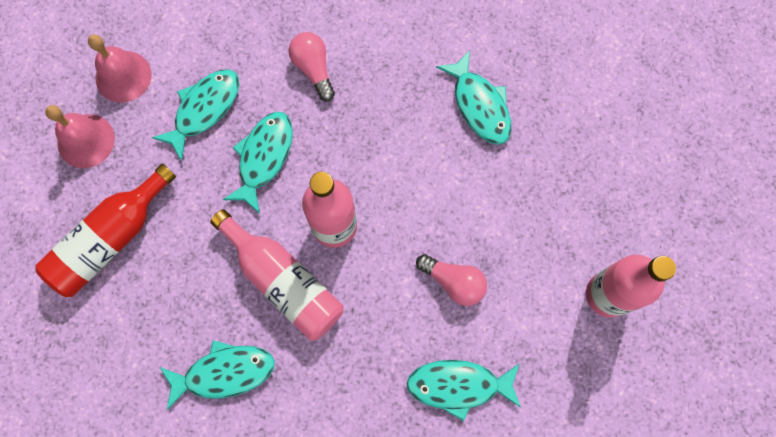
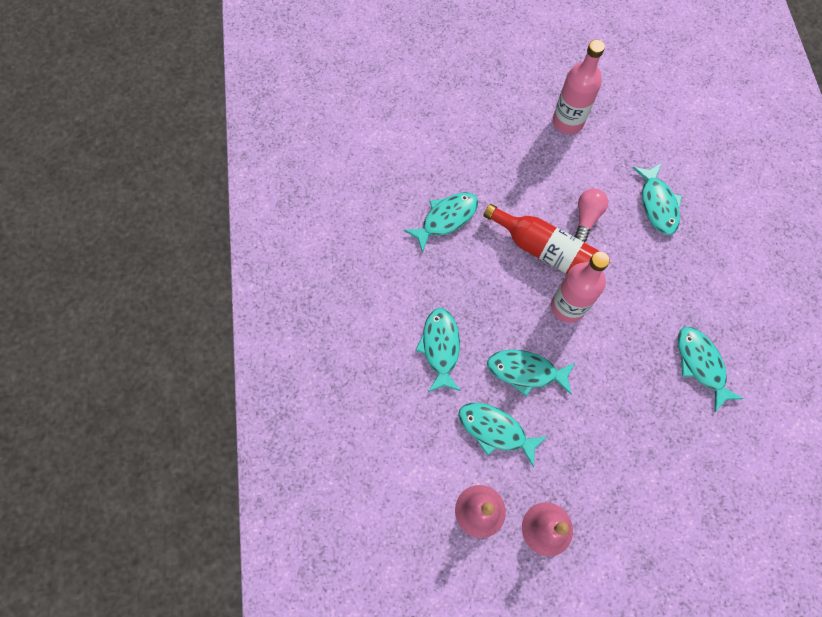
camera: 100 degrees left, 5 degrees down
(111, 239) = (626, 482): red bottle -> red bottle (543, 249)
(284, 281) = (620, 335): pink bottle -> none
(313, 69) = (440, 347): pink light bulb -> turquoise fish

